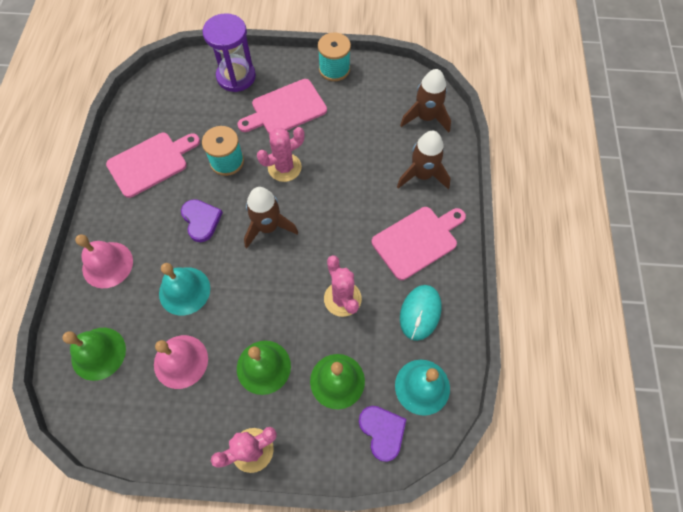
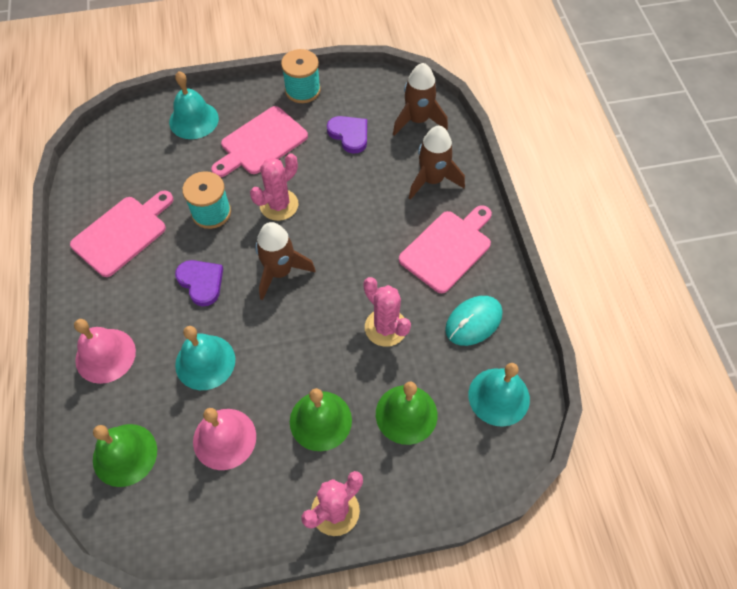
camera: 15 degrees left, 5 degrees down
(236, 76) = (194, 120): purple hourglass -> turquoise bell
(382, 431) = (471, 453): purple heart -> purple heart (349, 135)
(420, 313) = (473, 322): turquoise mouse -> turquoise mouse turned 45 degrees clockwise

